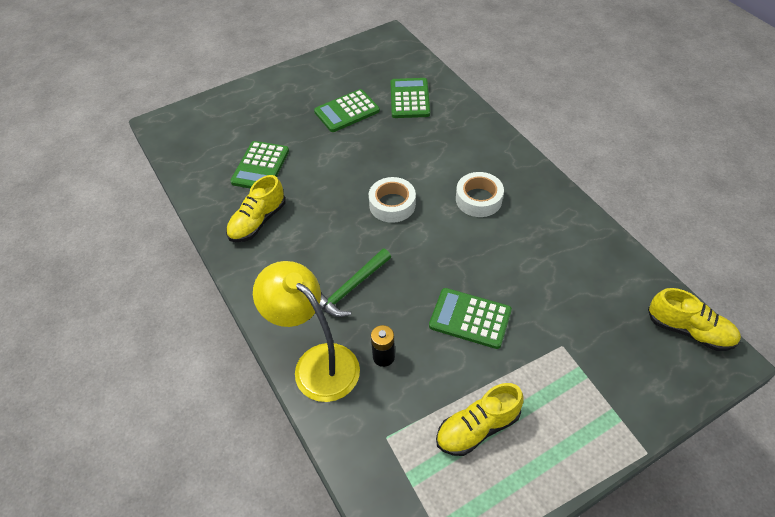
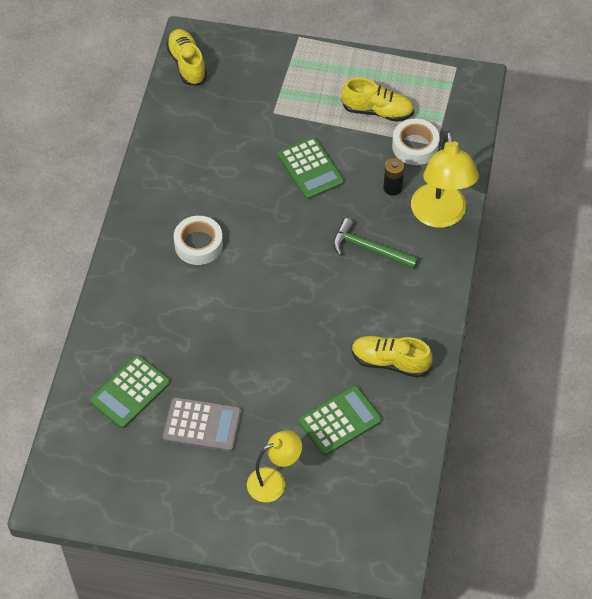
camera: 140 degrees left, 5 degrees up
(257, 221) = (390, 362): yellow shoe -> yellow shoe turned 150 degrees counterclockwise
(272, 114) = (274, 481): none -> yellow lamp
(347, 111) = (202, 425): green calculator -> grey calculator
(351, 288) = (369, 249): green hammer -> green hammer turned 150 degrees counterclockwise
(392, 204) = (268, 292): white tape -> white tape (415, 146)

